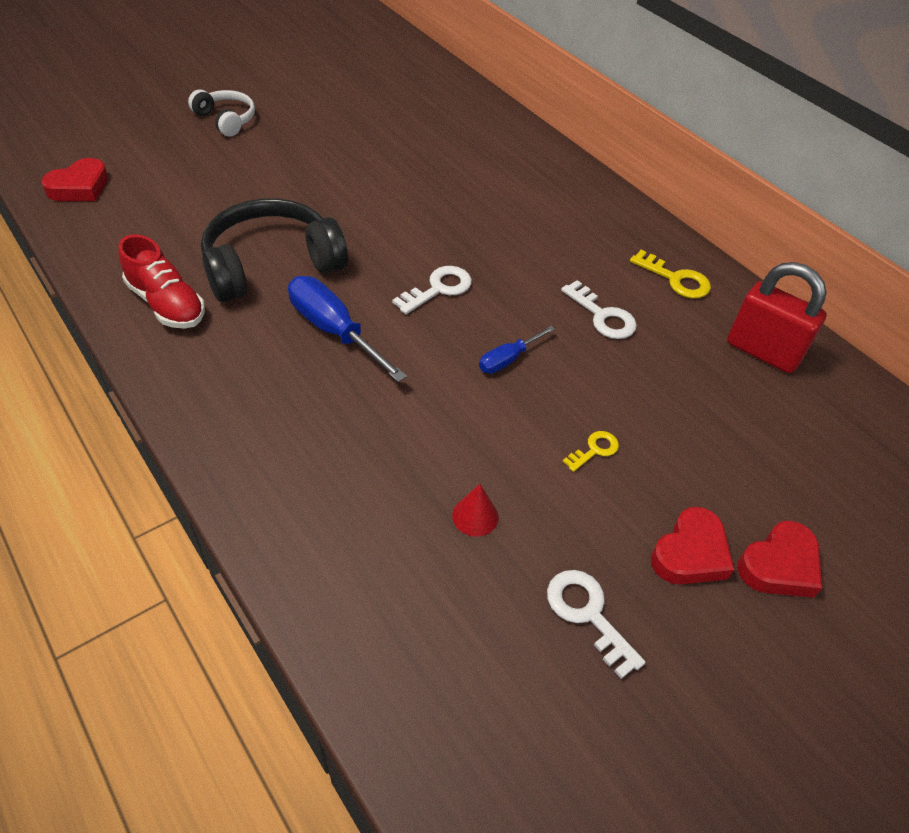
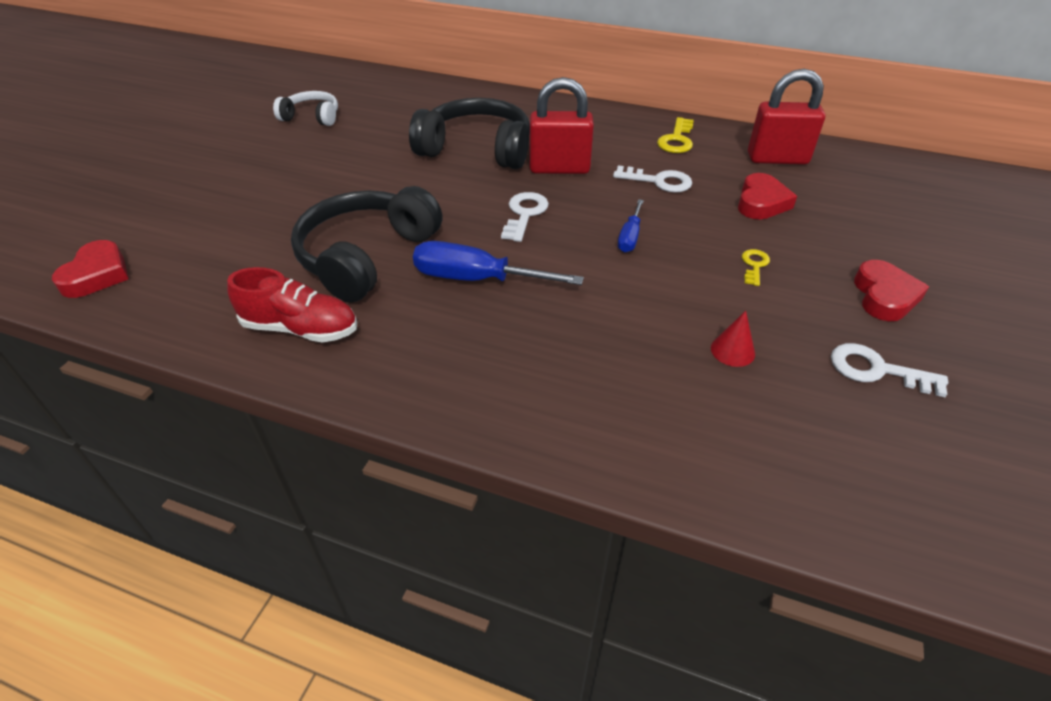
camera: 30 degrees left, 5 degrees down
(226, 120) = (197, 167): white headphones -> white headphones (312, 117)
(466, 202) = (477, 149): none -> black headphones
(520, 257) = (559, 168): none -> red padlock
(675, 279) = (676, 140): yellow key -> yellow key turned 105 degrees clockwise
(779, 565) = (936, 275): red heart -> red heart (761, 202)

